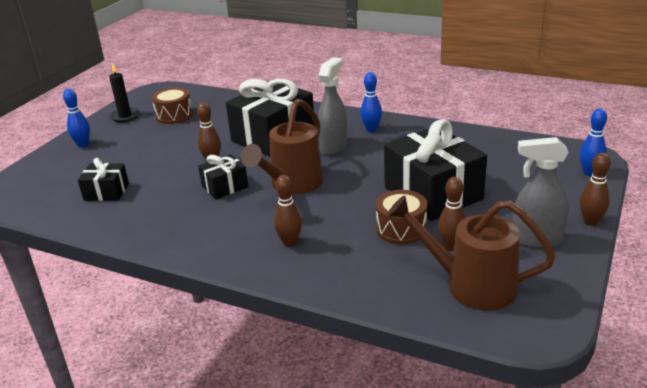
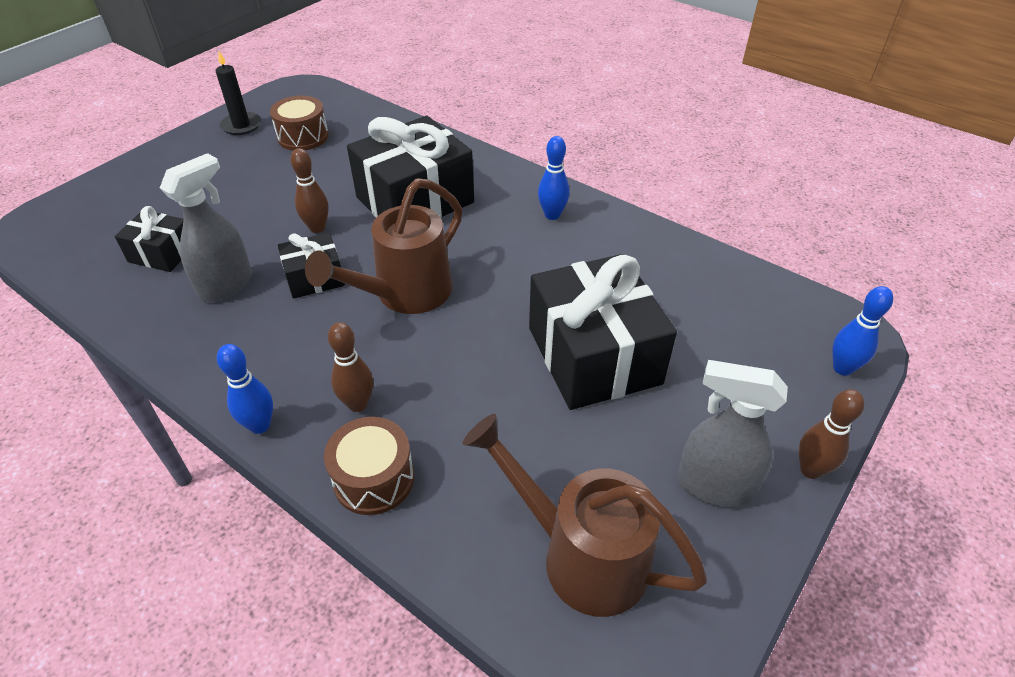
camera: 10 degrees right, 15 degrees up
(83, 145) = (169, 164): blue bowling pin -> blue bowling pin (260, 425)
(333, 146) = (488, 236): grey spray bottle -> grey spray bottle (226, 285)
(401, 229) = (522, 415): brown drum -> brown drum (374, 478)
(451, 247) = (581, 468): brown bowling pin -> none

